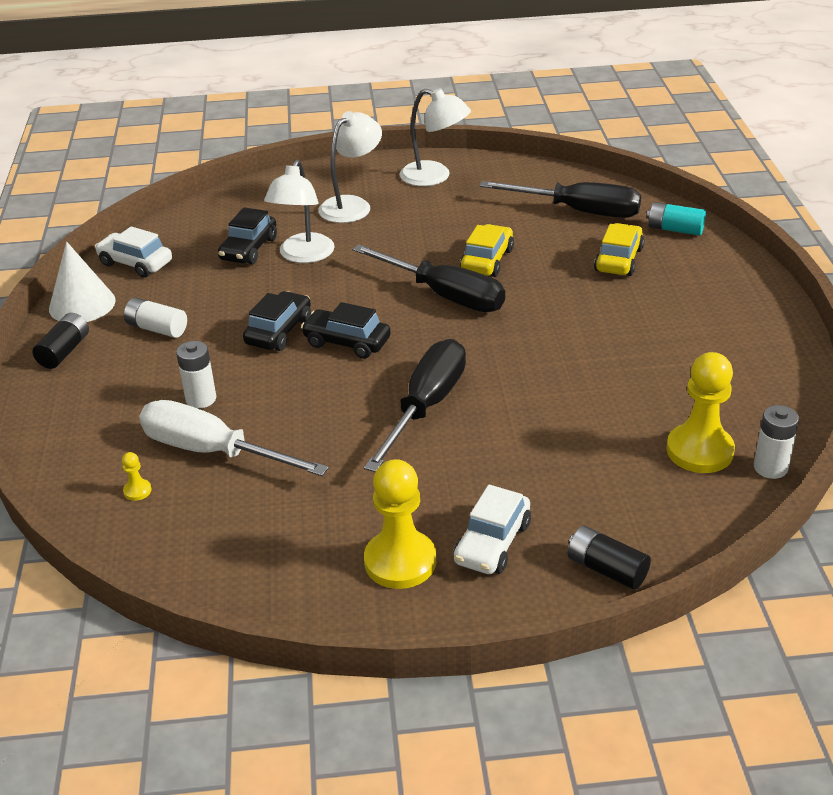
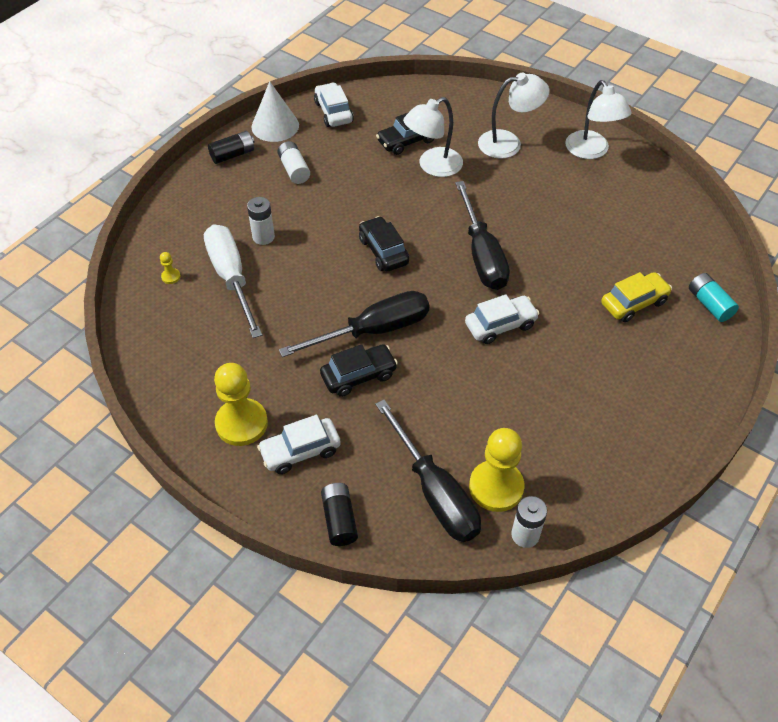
camera: 40 degrees right, 15 degrees up
(279, 331) = (355, 216): black car -> black car (359, 375)
(487, 260) = (542, 245): yellow car -> none
(534, 336) = (500, 325): none -> white car
(578, 211) = (657, 243): black screwdriver -> black screwdriver (435, 492)

